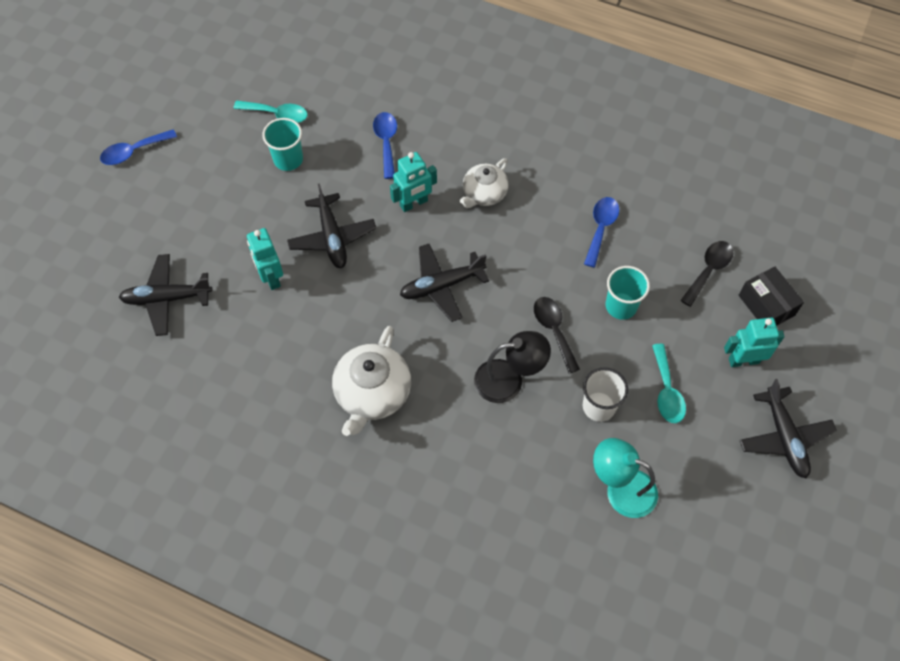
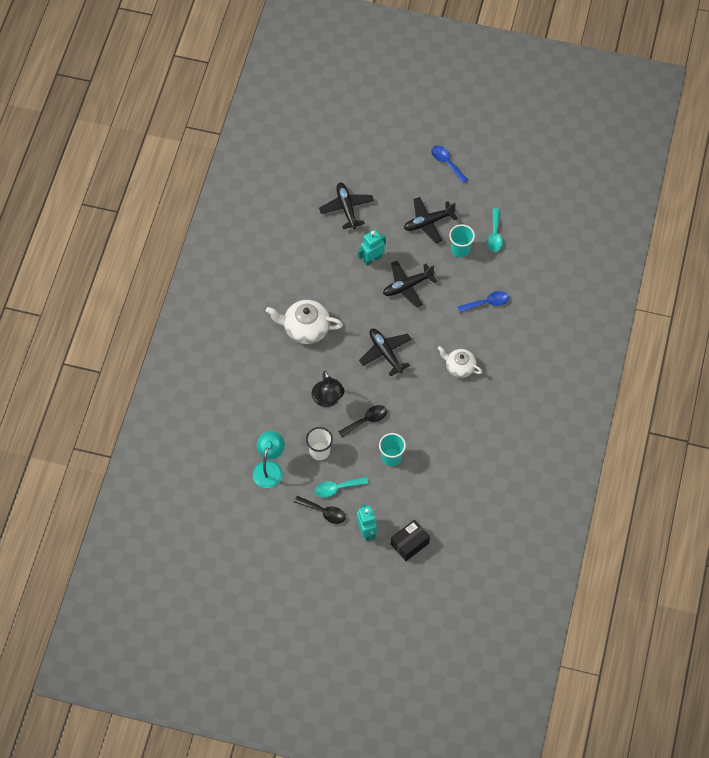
camera: 80 degrees right, 0 degrees up
(414, 203) = (442, 327): turquoise robot -> none
(601, 228) = (447, 439): blue spoon -> none
(708, 270) = (429, 507): black spoon -> black spoon (324, 512)
(784, 437) = (318, 557): black plane -> black plane (428, 222)

